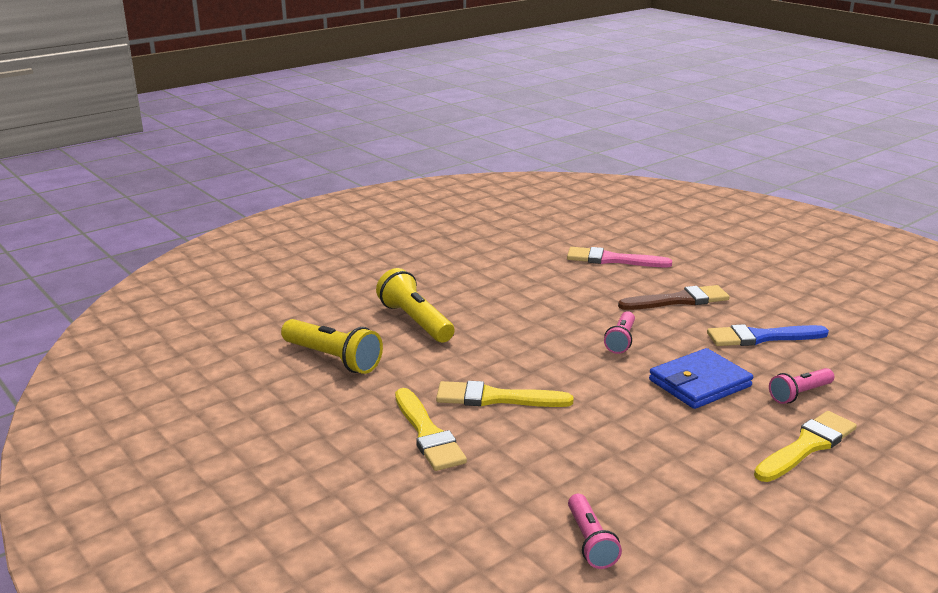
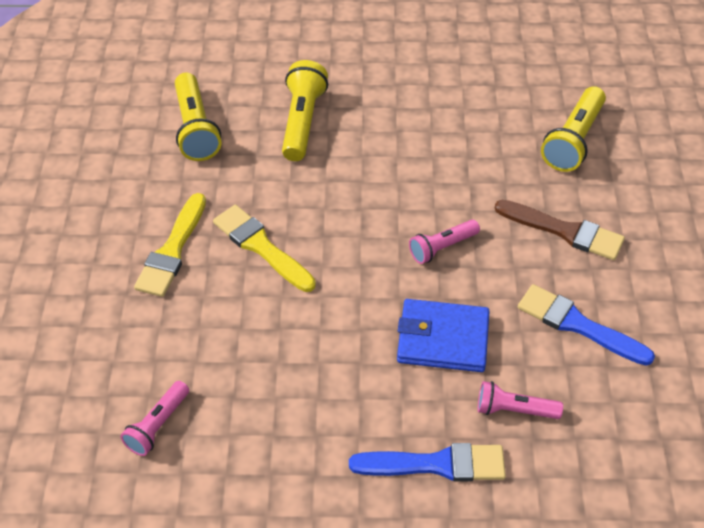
camera: 40 degrees right, 25 degrees up
(612, 260) = (573, 140): pink brush -> yellow flashlight
(807, 446) = (436, 464): yellow brush -> blue brush

